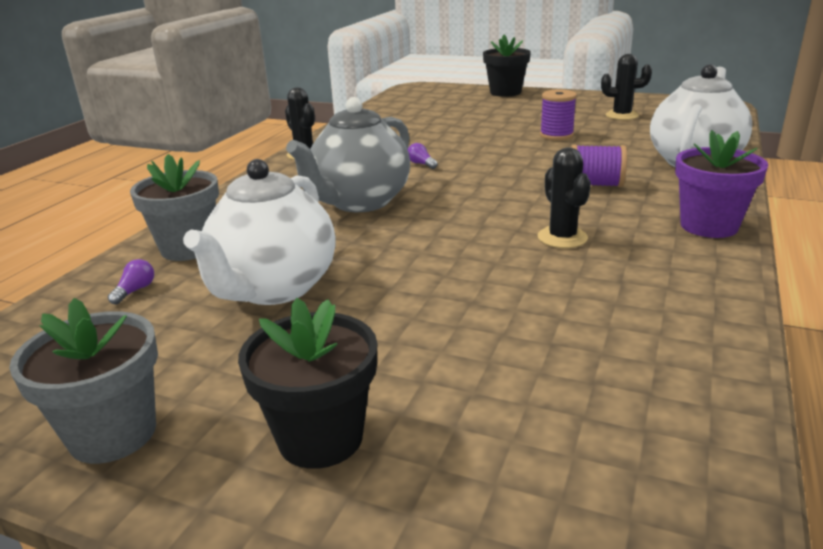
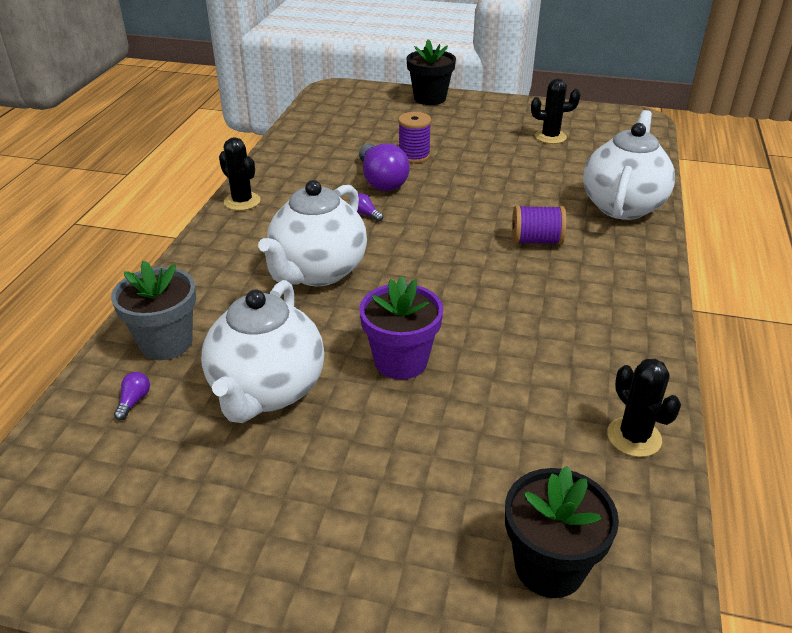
camera: 10 degrees left, 10 degrees up
(113, 434) = (179, 565): grey flower pot -> none
(320, 437) = (355, 553): black flower pot -> black flower pot (549, 566)
(359, 202) = (317, 272): grey teapot -> white teapot
(443, 142) = (381, 181): none -> purple light bulb
(556, 135) = (491, 168): purple spool -> purple spool (414, 156)
(562, 238) = (515, 314): black cactus -> black cactus (634, 437)
(709, 226) = (639, 294): purple flower pot -> purple flower pot (401, 361)

